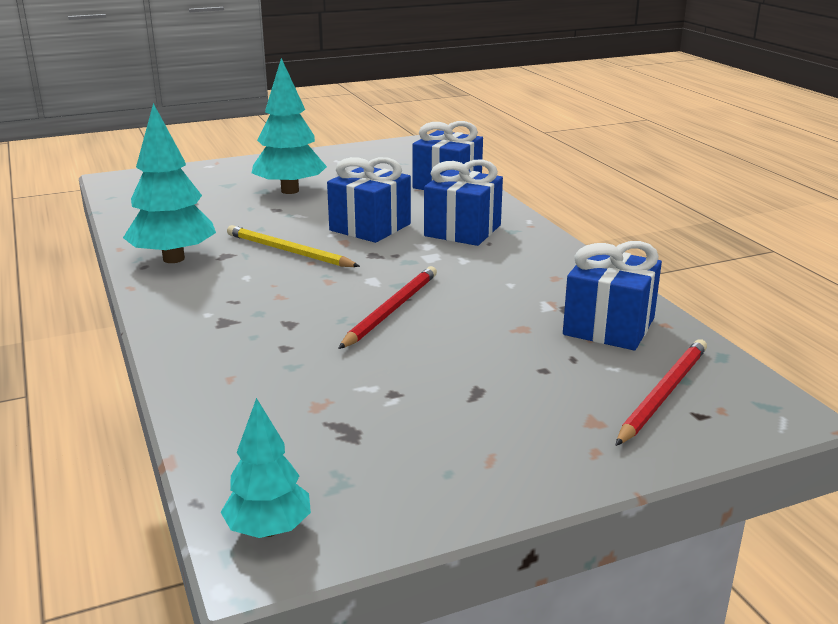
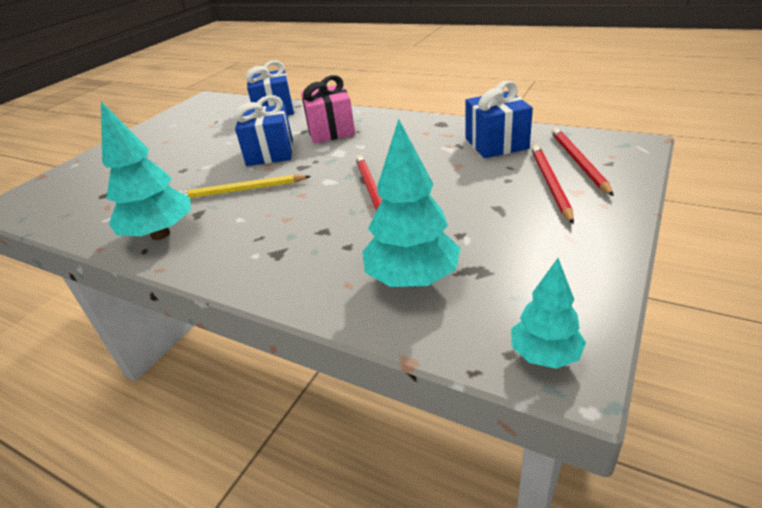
camera: 35 degrees left, 10 degrees up
(290, 191) = (172, 155): turquoise tree -> turquoise tree (413, 279)
(462, 230) = (330, 131): blue gift -> pink gift
(581, 398) = (550, 183): none -> red pencil

